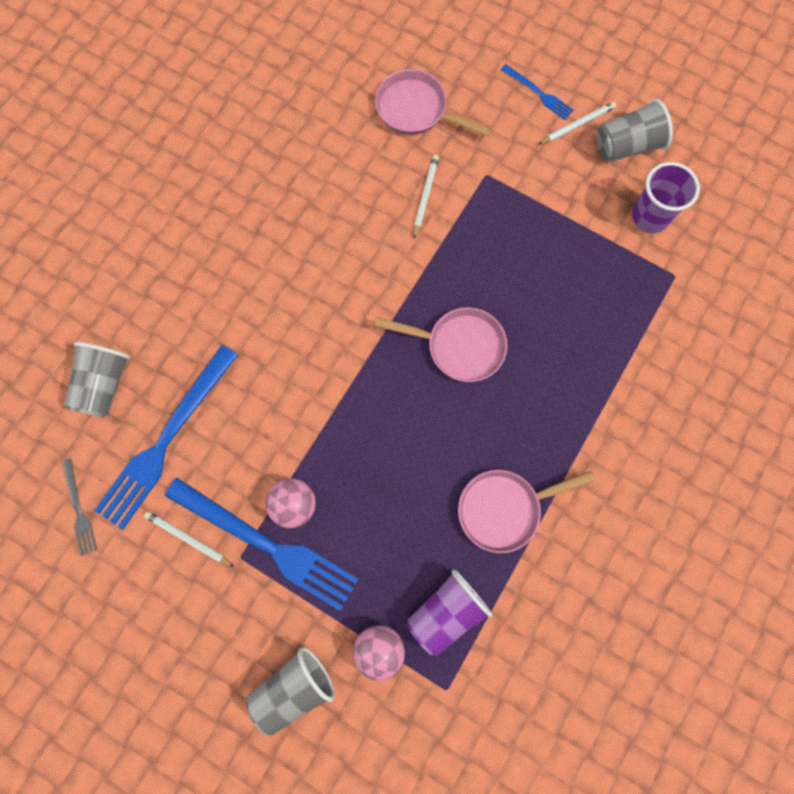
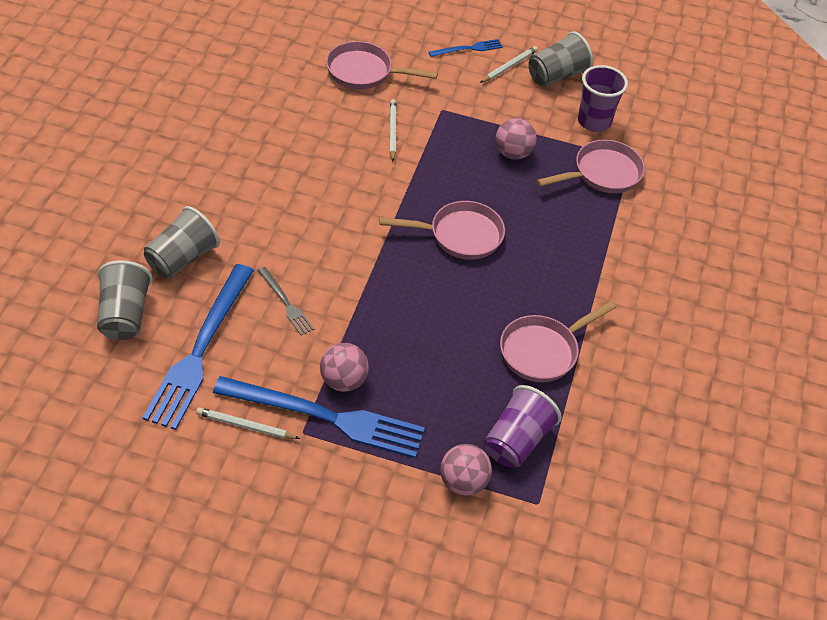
camera: 20 degrees left, 25 degrees down
(79, 510) = (125, 421): grey fork -> grey fork (286, 303)
(293, 688) = (389, 531): grey cup -> grey cup (182, 259)
(538, 93) = (468, 49): blue fork -> blue fork turned 45 degrees counterclockwise
(547, 246) = (513, 153): none -> pink ball
(637, 290) = (602, 174): none -> pink pan

